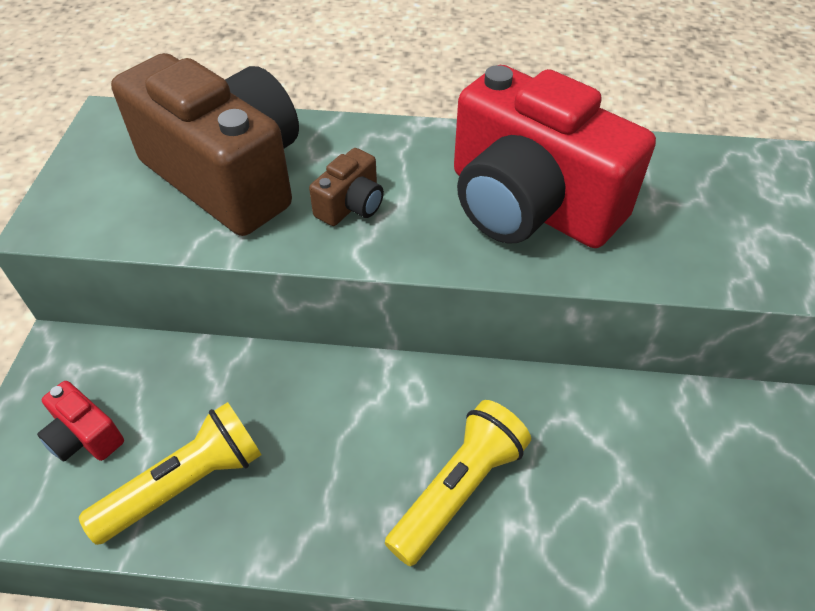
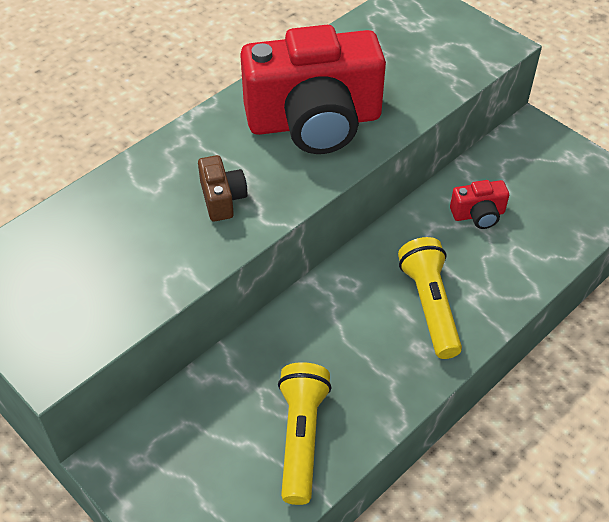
camera: 50 degrees left, 0 degrees up
(85, 436) = (208, 478): red camera -> red camera (478, 215)
(228, 175) = (119, 243): brown camera -> none

